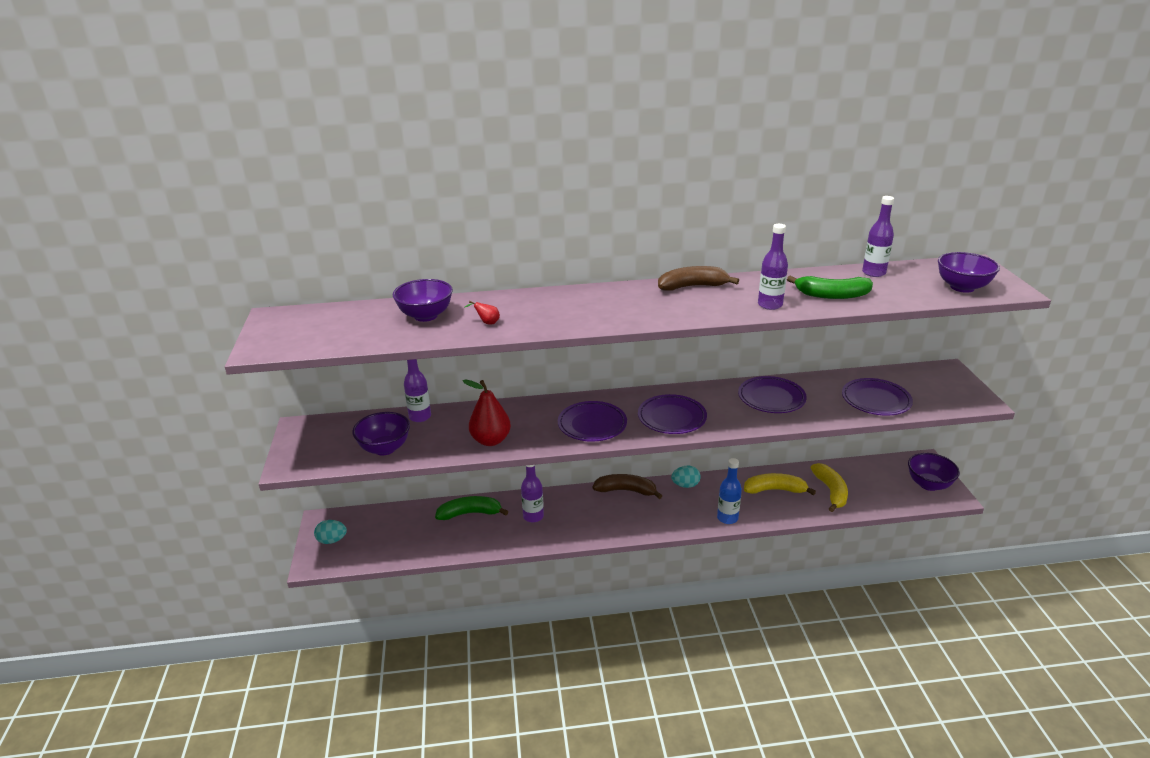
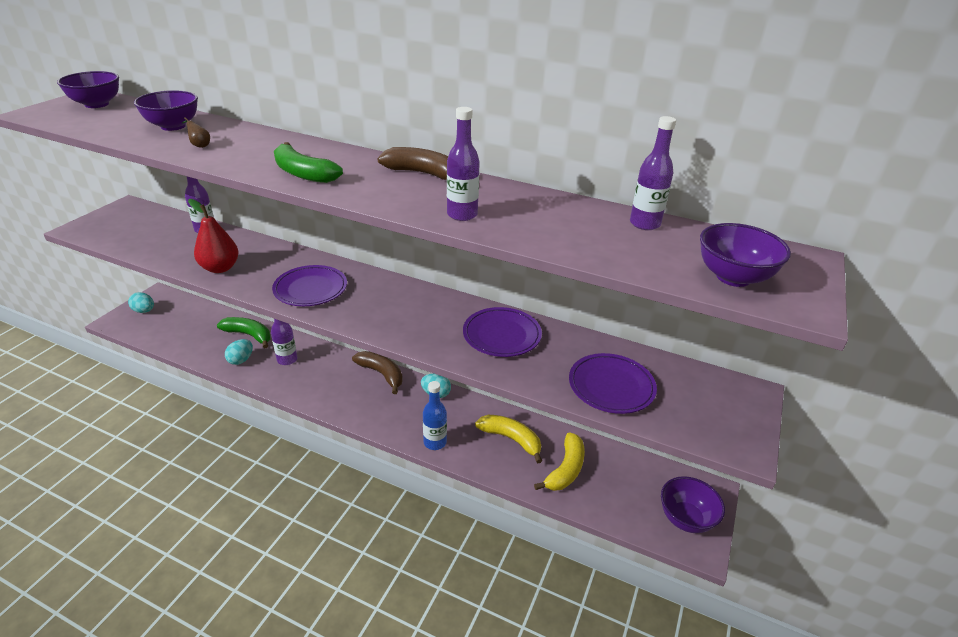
camera: 30 degrees right, 5 degrees up
(385, 448) = (147, 243): purple bowl -> purple bowl (97, 104)
(487, 323) = (199, 145): red pear -> brown pear
(492, 535) = (241, 360): none -> turquoise egg
(672, 417) = (383, 312): purple plate -> none
(832, 295) = (548, 229): green banana -> green banana (303, 173)

